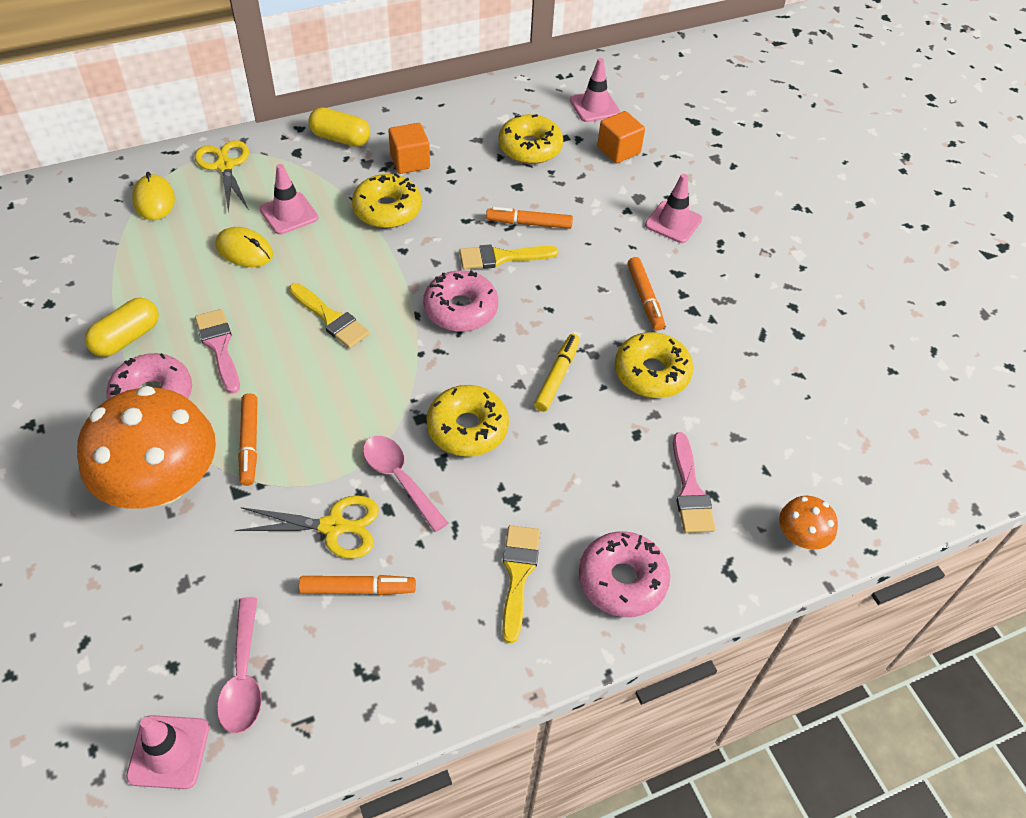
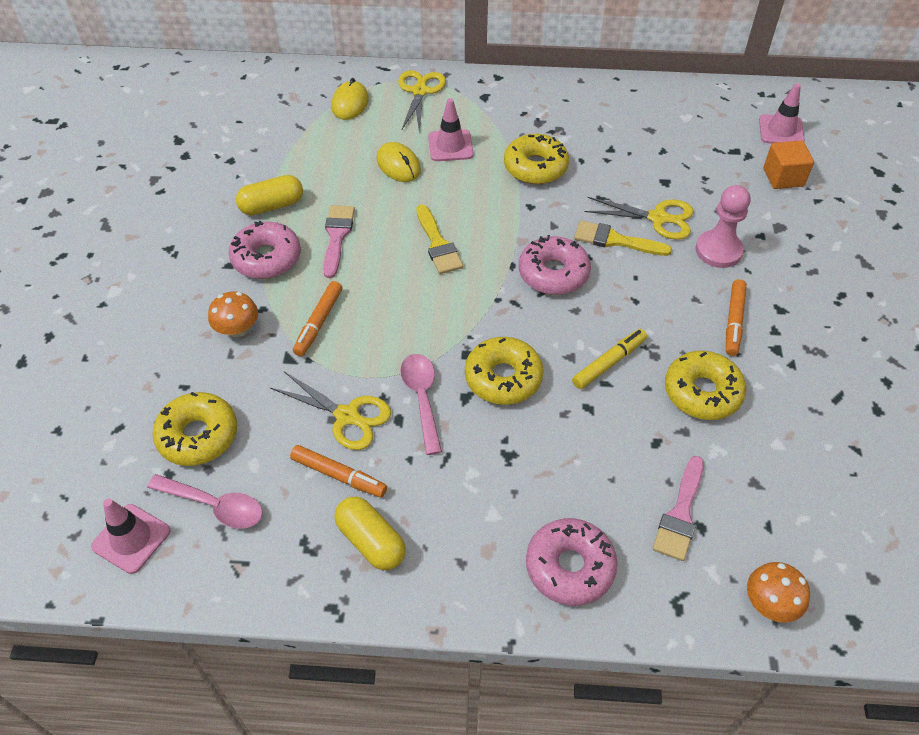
camera: 30 degrees right, 0 degrees up
(162, 483) = (237, 329): orange mushroom -> orange mushroom, size x0.44
(243, 676) = (215, 506): pink spoon -> pink spoon turned 90 degrees counterclockwise
(340, 139) = (528, 95): yellow capsule -> yellow capsule (371, 541)
(410, 161) = (578, 132): orange cube -> none
(518, 574) = (478, 521): yellow brush -> none
(529, 223) = (658, 218): orange marker -> yellow scissors
(530, 148) = (696, 151): yellow donut -> yellow donut (198, 436)
(598, 237) = (718, 250): none -> pink pawn
(673, 222) = (802, 261): pink traffic cone -> none

